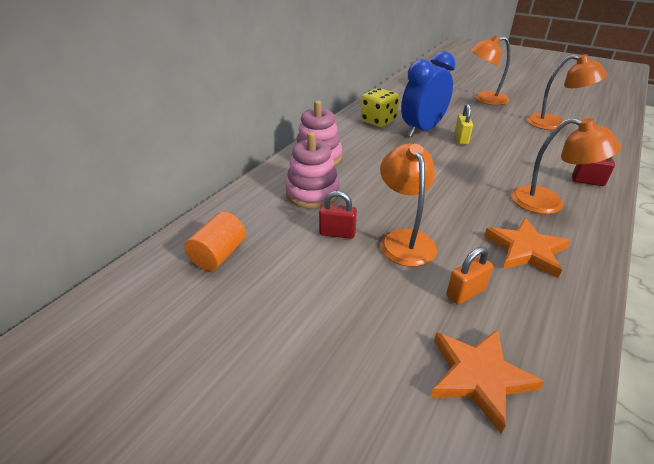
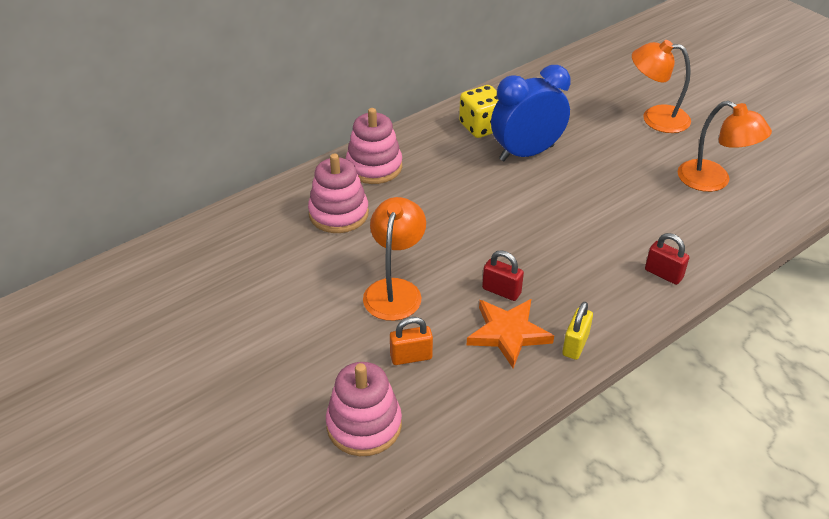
camera: 20 degrees right, 5 degrees up
(219, 255) = (214, 260): orange cylinder -> none
(337, 233) = (334, 266): red padlock -> red padlock (501, 291)
(461, 139) = (563, 178): yellow padlock -> yellow padlock (575, 345)
(479, 377) = (364, 425): orange star -> pink stacking toy
(548, 203) = (586, 289): orange lamp -> none

